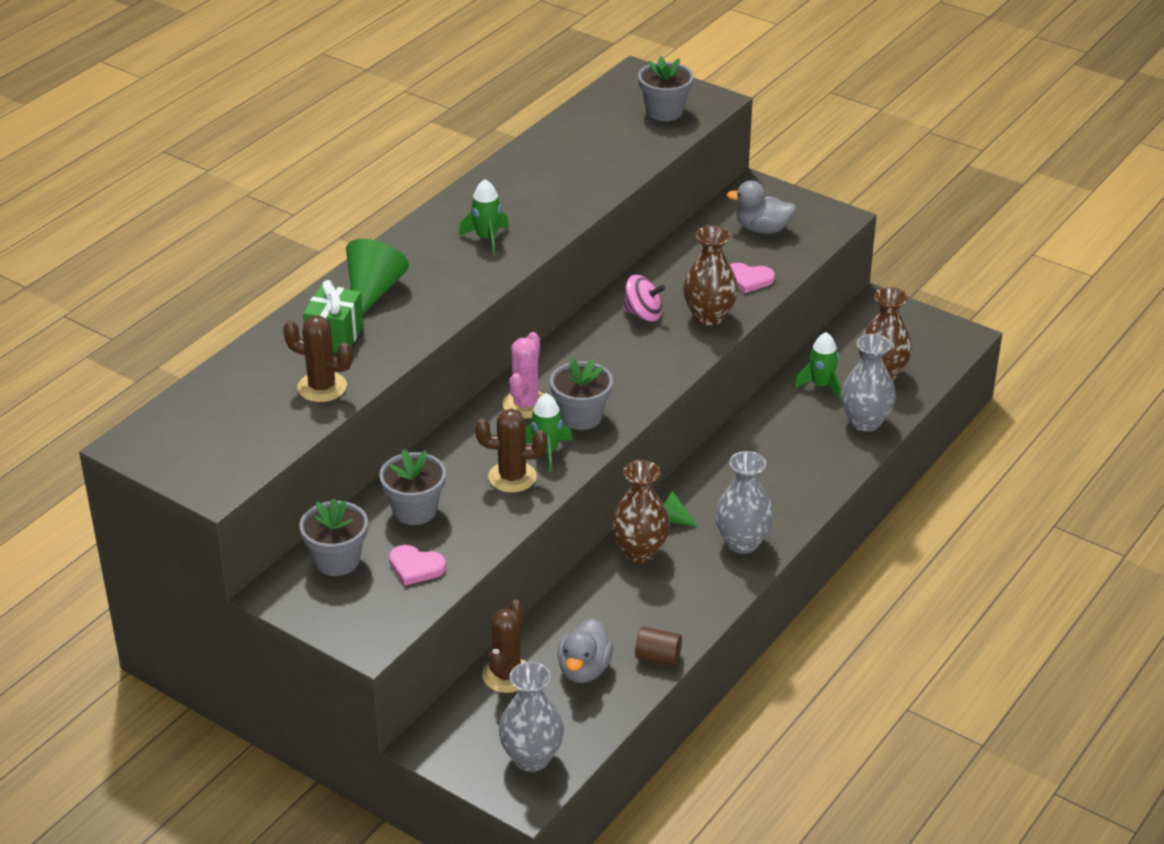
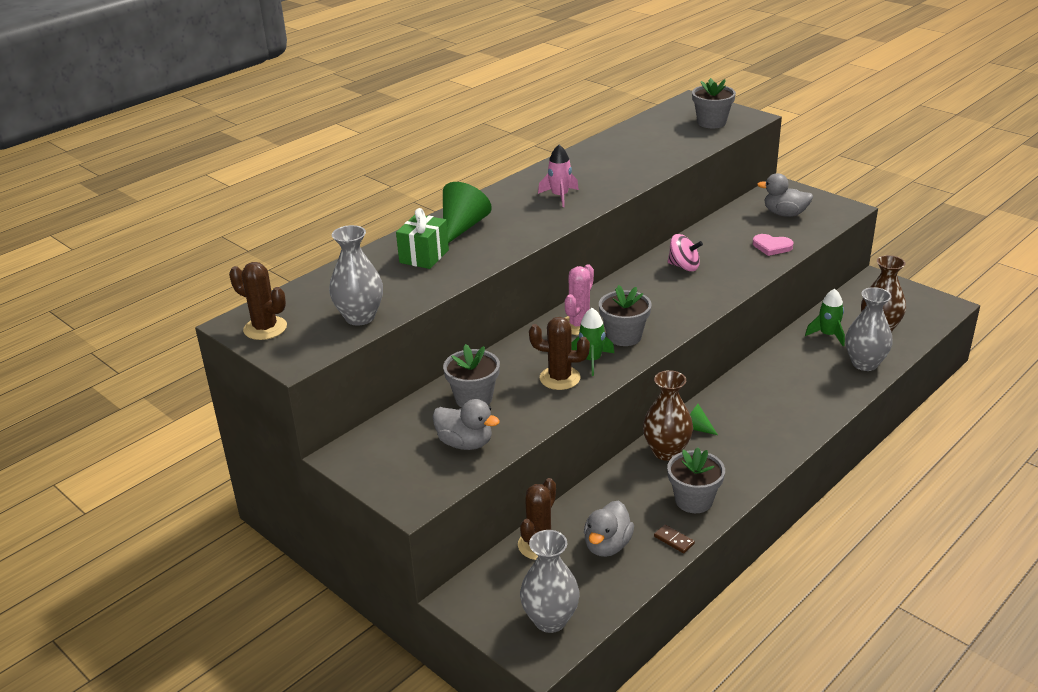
camera: 10 degrees right, 5 degrees down
(322, 387) = (404, 291): brown cactus -> brown cactus (265, 328)
(337, 560) = (400, 433): grey flower pot -> grey flower pot (693, 500)
(415, 567) = (465, 443): pink heart -> grey duck
(486, 238) = (559, 196): green rocket -> pink rocket
(658, 657) = (674, 540): brown cylinder -> brown domino
(709, 316) = (737, 270): brown vase -> none
(742, 542) = (755, 450): grey vase -> grey vase (360, 317)

